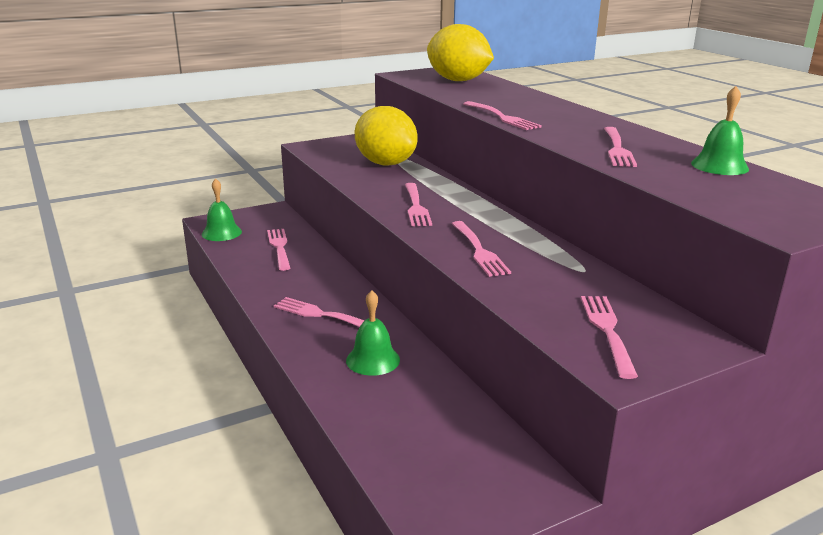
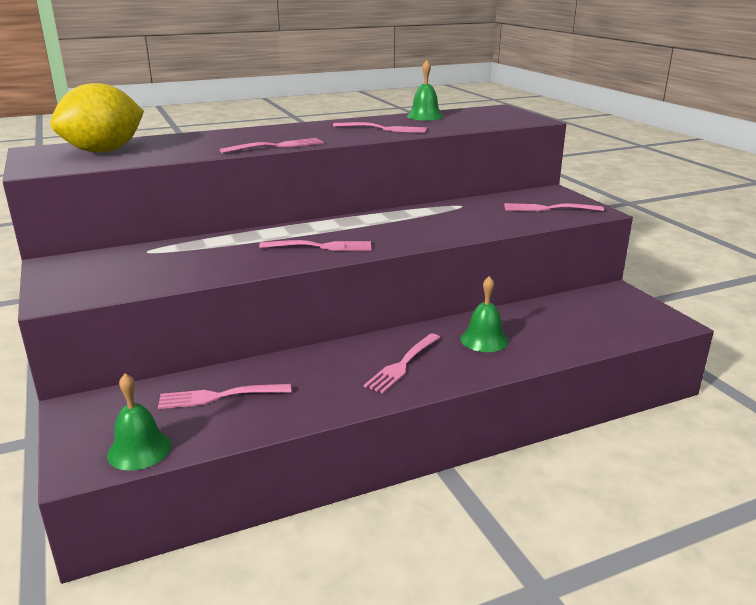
camera: 85 degrees left, 0 degrees up
(385, 163) = (174, 256): yellow lemon -> none
(478, 250) = (427, 230): pink fork -> none

